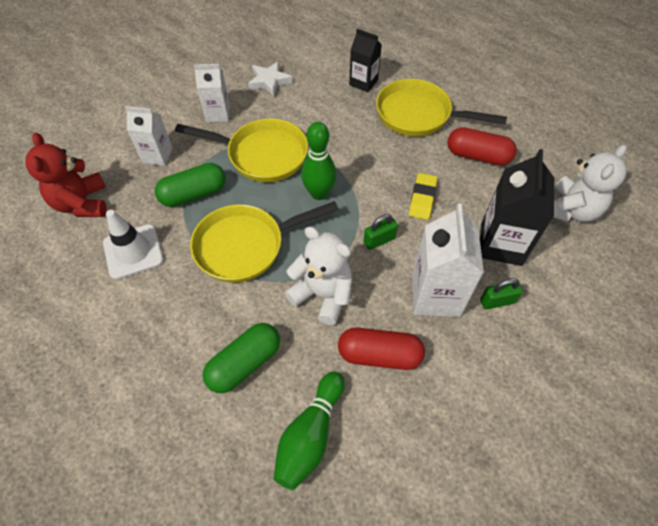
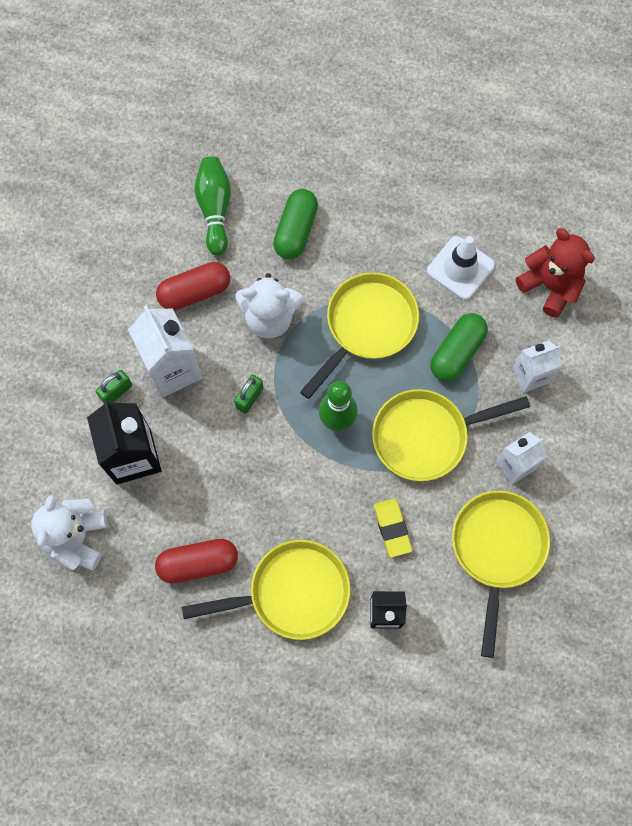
camera: 150 degrees right, 15 degrees up
(269, 81) = (497, 550): white star -> yellow pan
(422, 198) = (232, 470): yellow eraser -> yellow eraser (392, 528)

